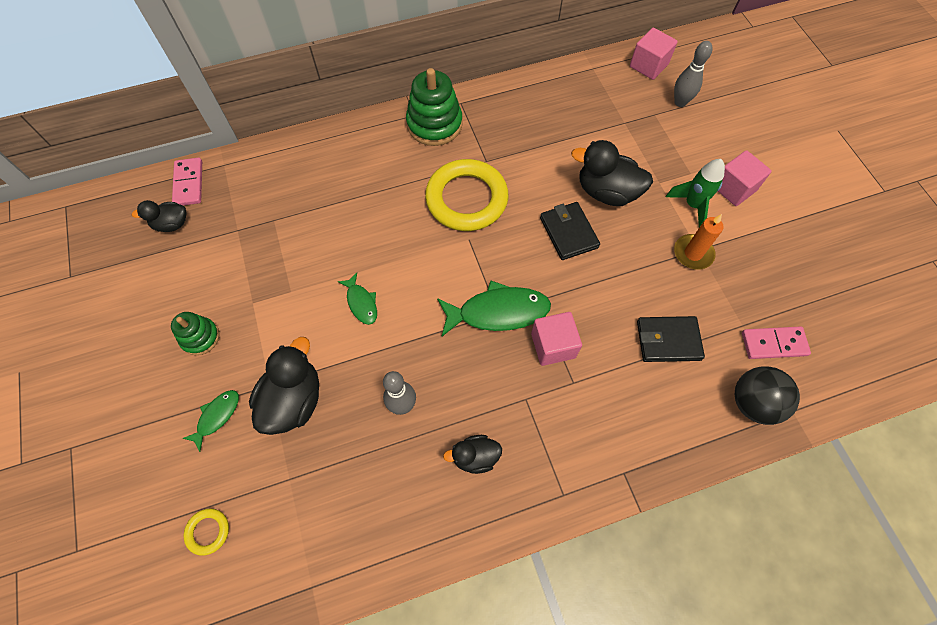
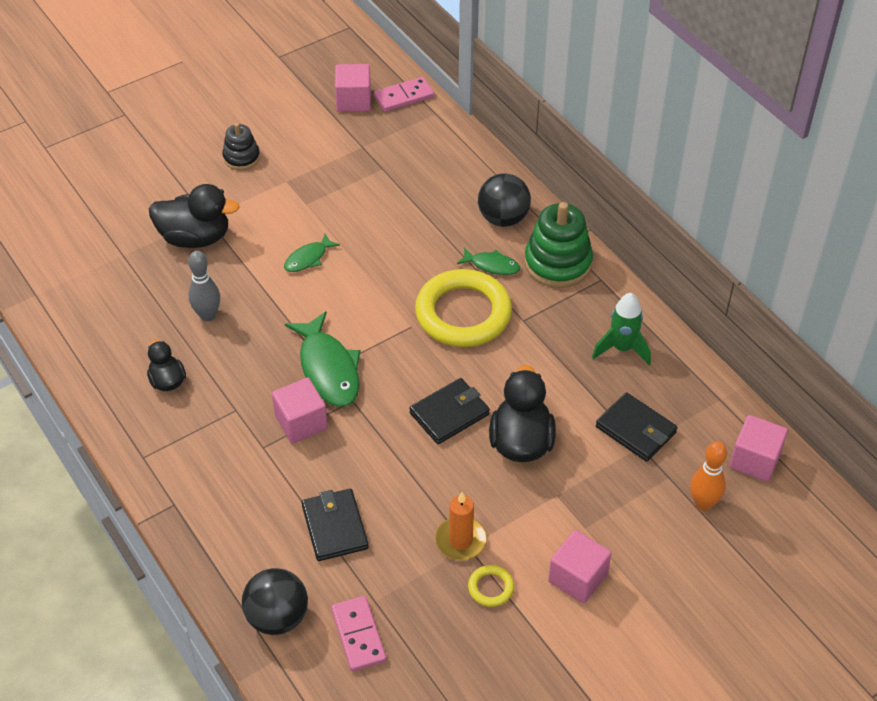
camera: 75 degrees right, 15 degrees down
(172, 224) = (353, 100): black duck -> pink cube
(200, 337) = (241, 157): green stacking toy -> black stacking toy
(208, 531) = (70, 217): yellow ring -> yellow ring (491, 588)
(217, 416) = (169, 192): green fish -> green fish (492, 265)
(372, 147) = (503, 218): none -> black ball
(609, 121) = (635, 429): none -> black wallet
(680, 102) = (703, 503): grey bowling pin -> orange bowling pin
(692, 205) = (534, 533): green rocket -> green rocket (622, 348)

